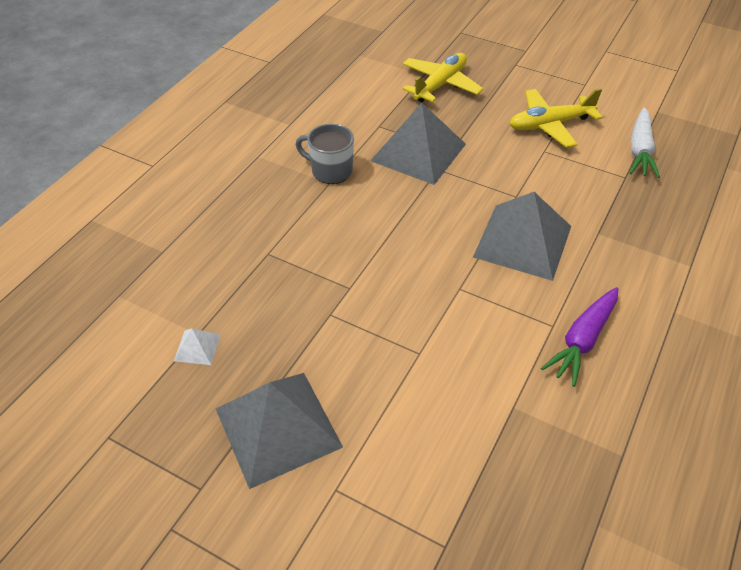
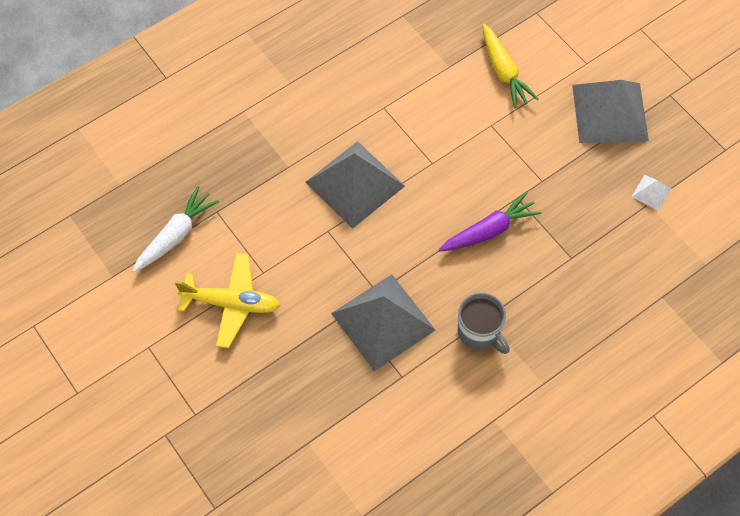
camera: 155 degrees left, 15 degrees up
(440, 85) = (301, 415): yellow plane -> none
(441, 428) = (503, 71): none -> yellow carrot
(582, 340) = (371, 89): purple carrot -> purple carrot (489, 230)

